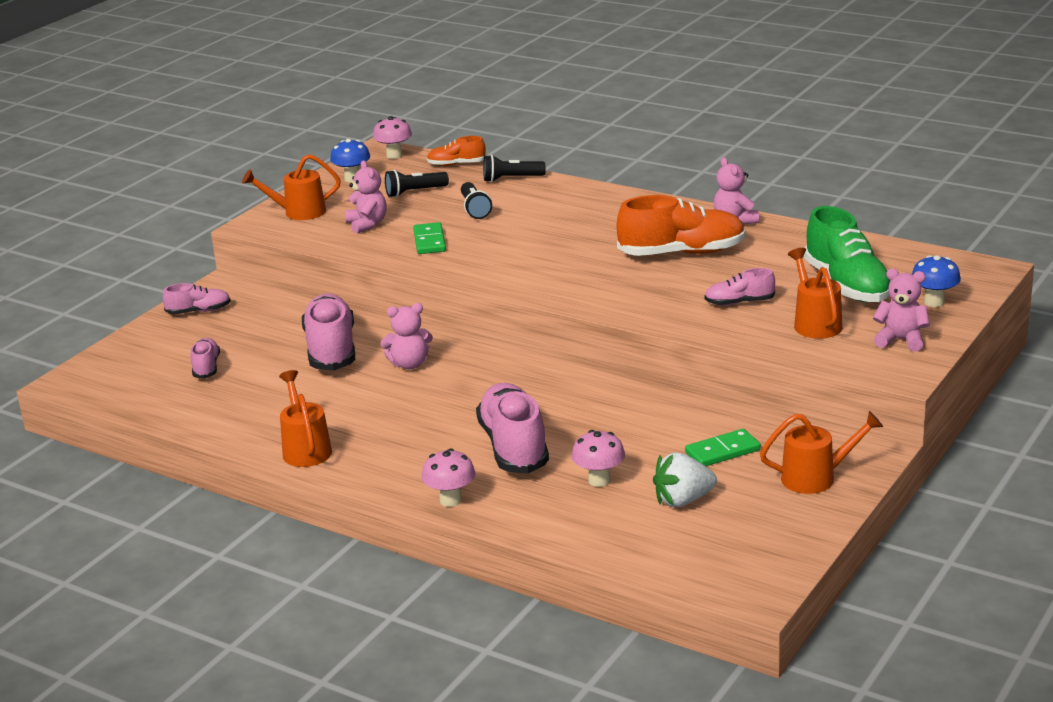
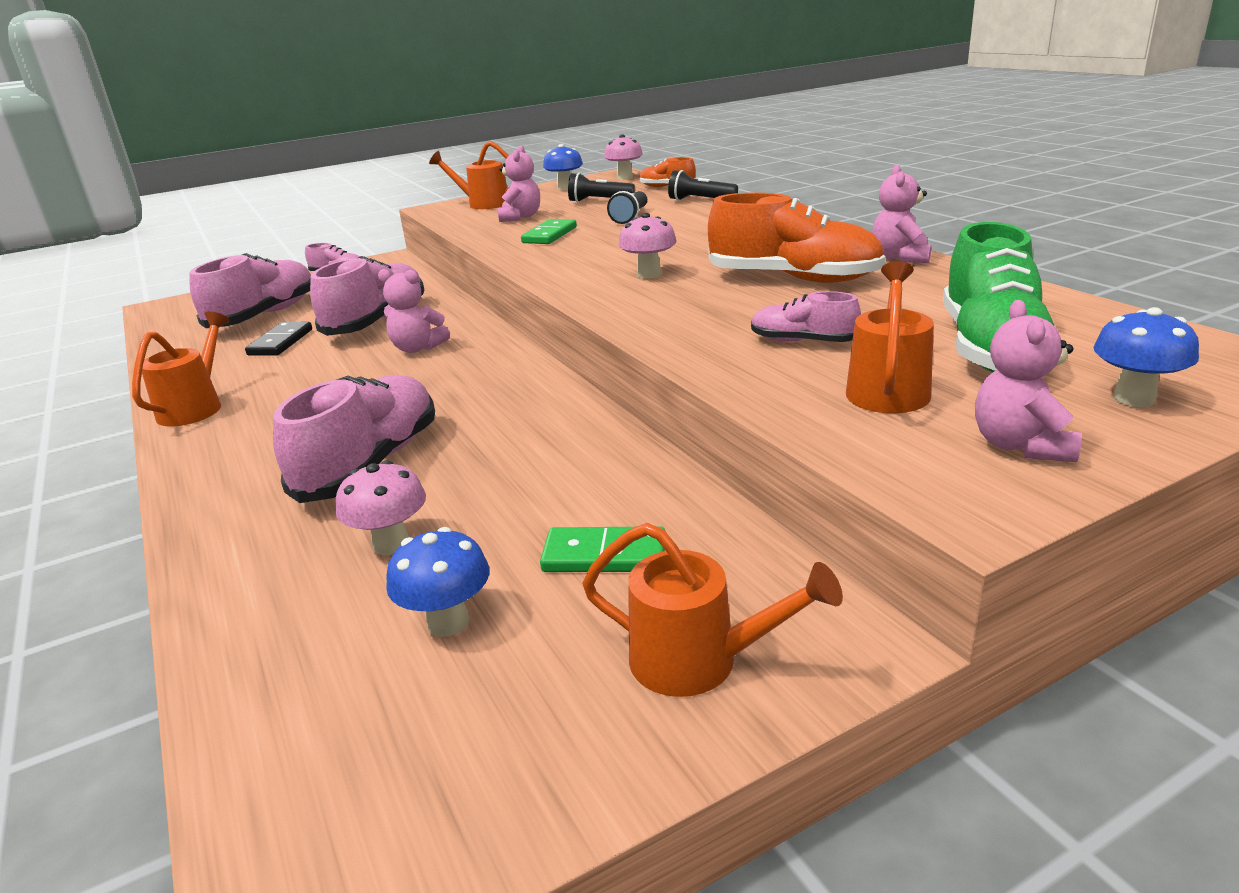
camera: 30 degrees right, 0 degrees up
(206, 367) = (264, 316): pink shoe -> pink shoe, size x1.93
(274, 386) = (281, 342): none -> black domino
(450, 500) = (204, 512): pink mushroom -> pink mushroom (649, 274)
(683, 500) = (448, 622): white strawberry -> blue mushroom
(901, 340) = (1020, 446): pink teddy bear -> pink teddy bear turned 135 degrees counterclockwise

